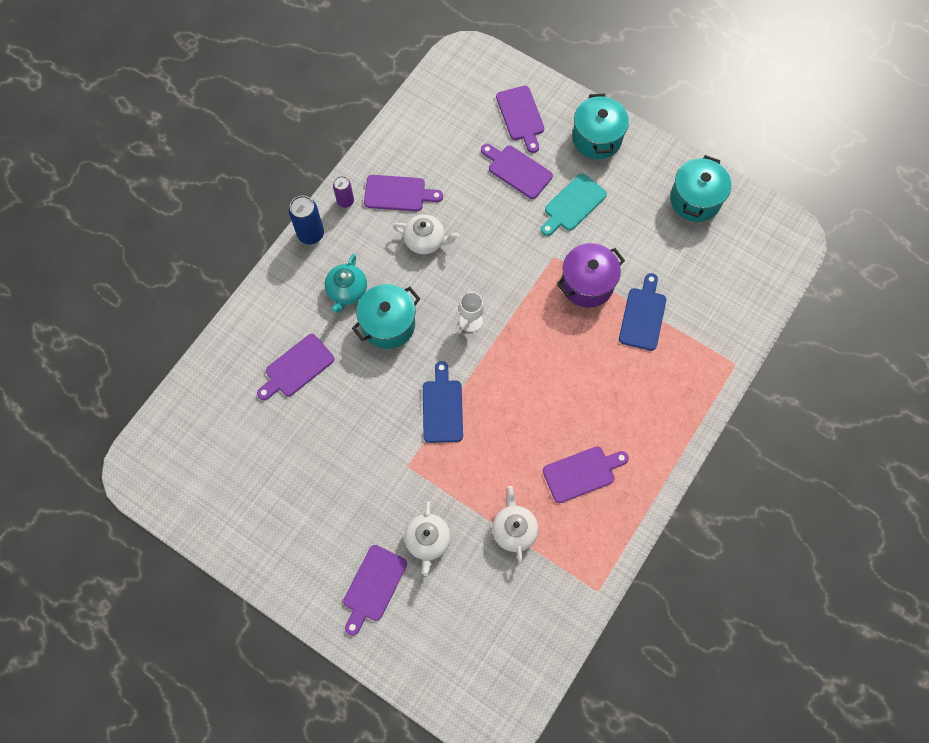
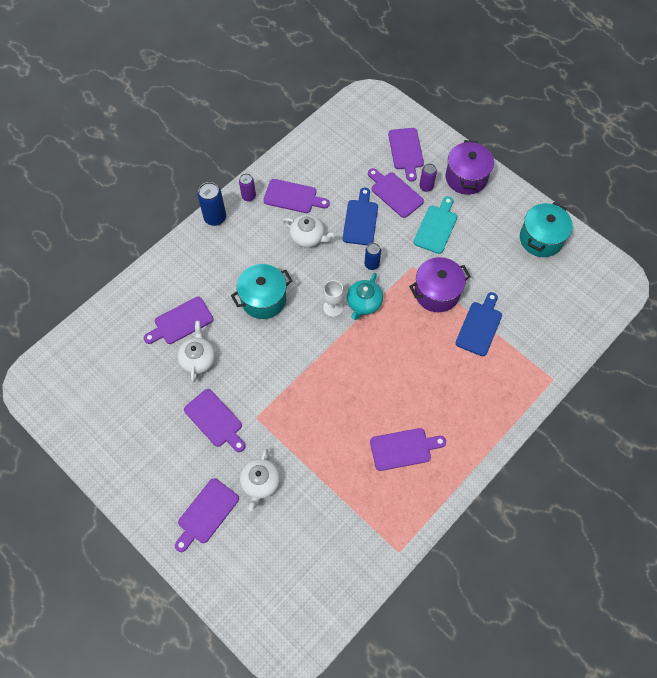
camera: 10 degrees right, 5 degrees down
(347, 291) = (235, 267): turquoise teapot -> turquoise teapot (363, 303)
(361, 477) = (215, 420): none -> purple cutting board
(442, 407) = (295, 374): blue cutting board -> blue cutting board (360, 220)
(506, 262) = (371, 264): none -> blue can
(514, 529) = (336, 486): white teapot -> white teapot (198, 359)
(552, 156) = (426, 186): none -> purple can
(573, 204) = (436, 227): turquoise cutting board -> turquoise cutting board turned 150 degrees clockwise
(597, 138) = (466, 178): turquoise pot -> purple pot

